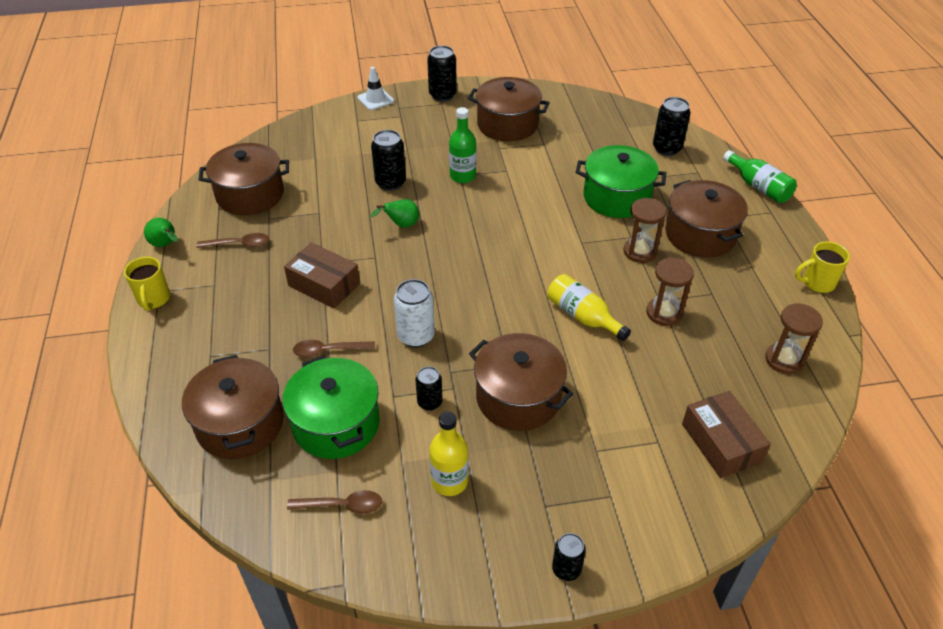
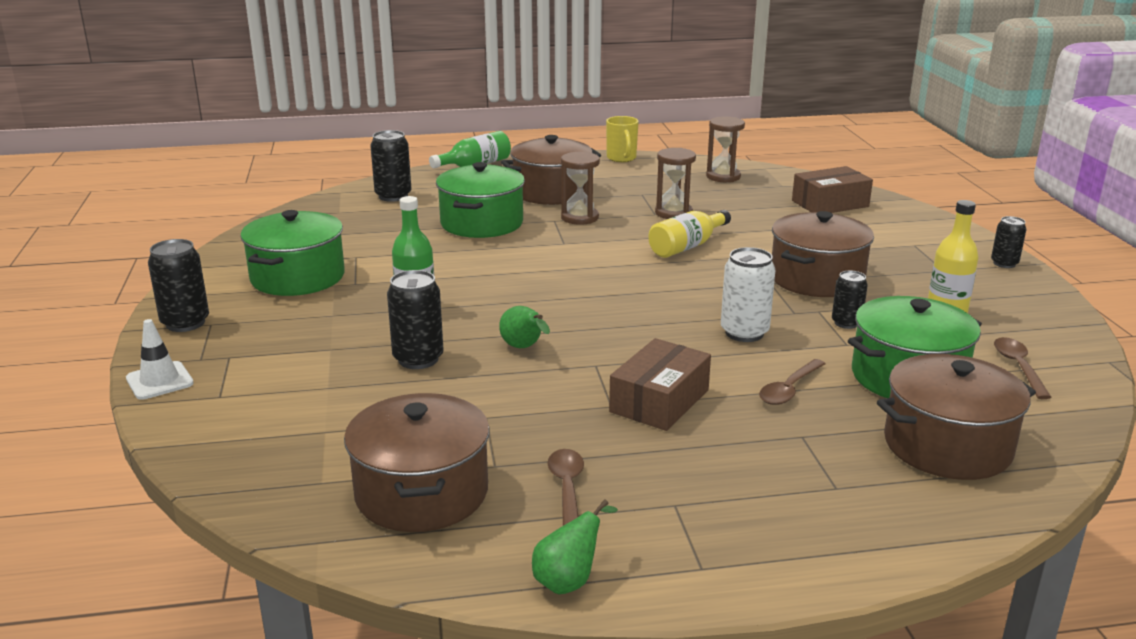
camera: 90 degrees left, 20 degrees down
(153, 300) = (726, 570): yellow mug -> none
(328, 351) = (789, 389): brown spoon -> brown spoon turned 45 degrees clockwise
(507, 124) = (298, 277): brown pot -> green pot

